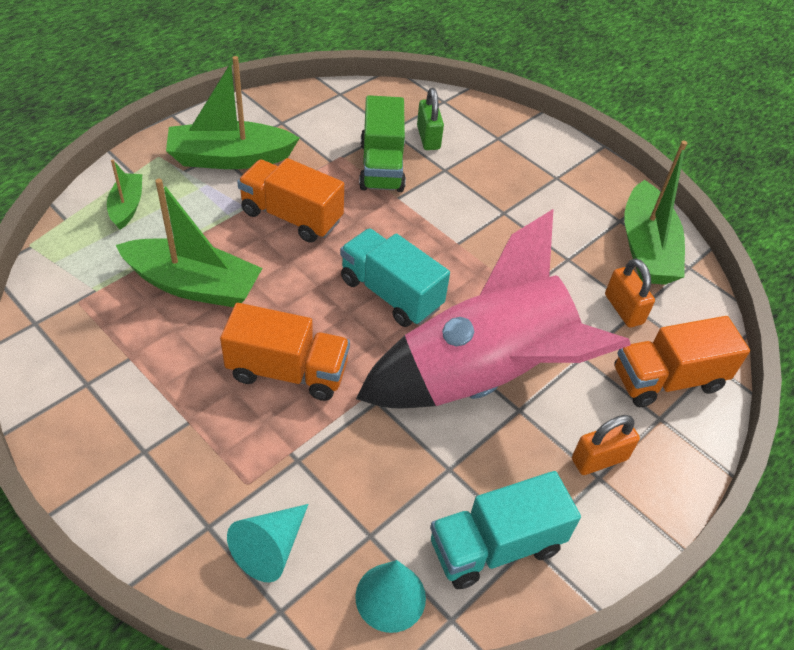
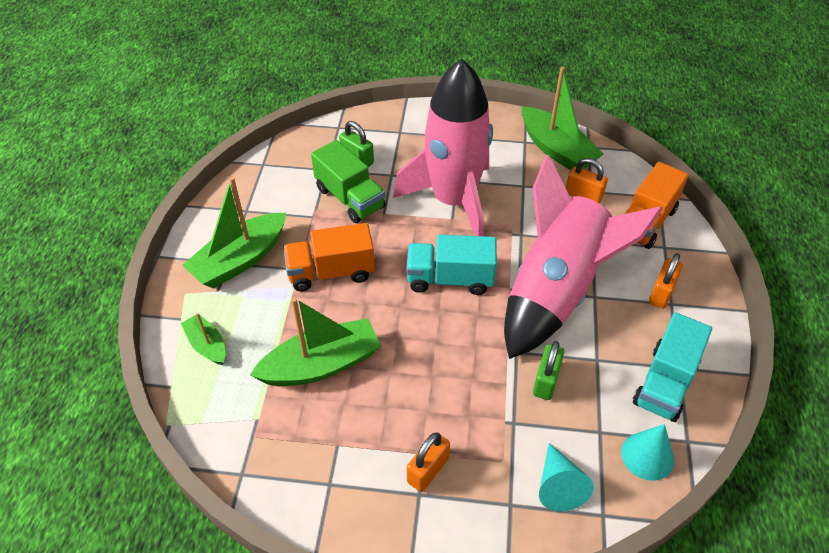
camera: 35 degrees left, 0 degrees up
(174, 438) = (428, 470): none -> orange padlock
(288, 371) = (446, 374): orange truck -> none
(373, 448) = (546, 381): none -> green padlock
(477, 228) = (453, 201): none -> pink rocket

